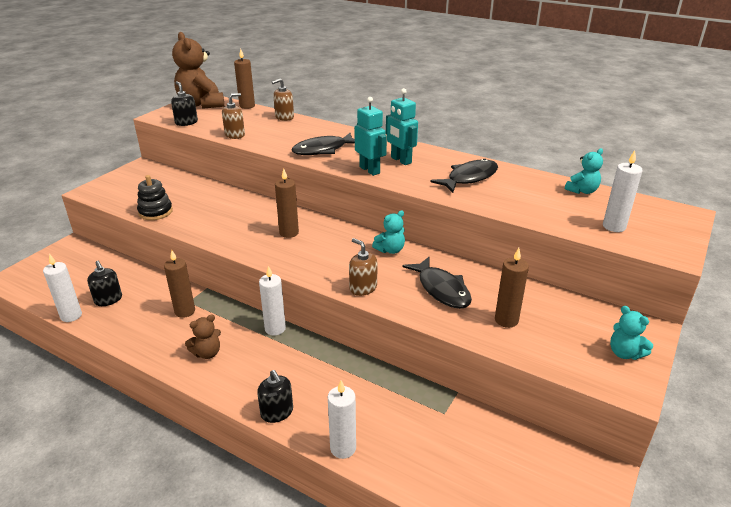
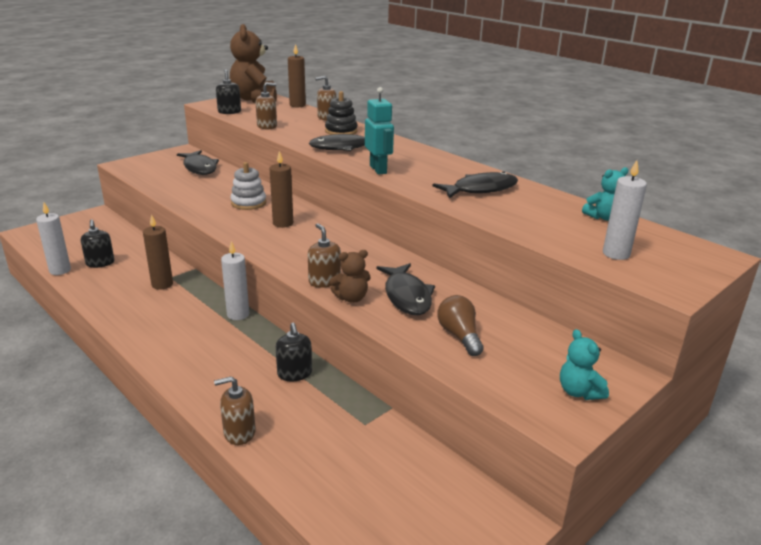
camera: 15 degrees right, 5 degrees down
(155, 212) = (169, 188): black stacking toy -> black stacking toy (341, 131)
(171, 183) = (199, 168): none -> black fish
(207, 353) = (160, 323): brown teddy bear -> brown teddy bear (351, 298)
(243, 215) = (248, 203): none -> white stacking toy
(277, 412) = (194, 387): black soap dispenser -> black soap dispenser (294, 373)
(343, 448) = (239, 432): white candle -> brown soap dispenser
(390, 250) = (376, 253): turquoise teddy bear -> none
(400, 160) = (417, 166): turquoise robot -> none
(506, 320) = (459, 336): brown candle -> brown light bulb

